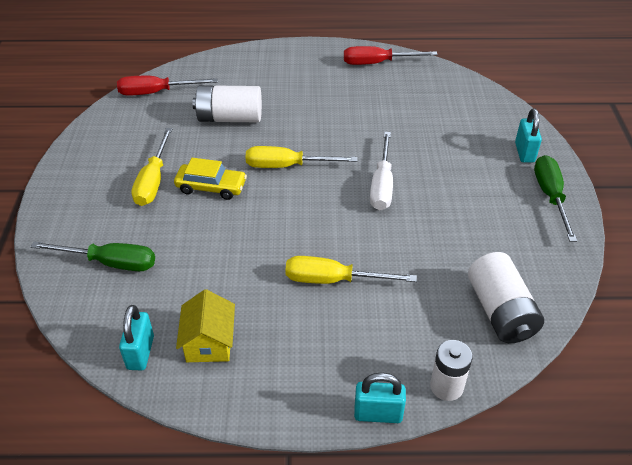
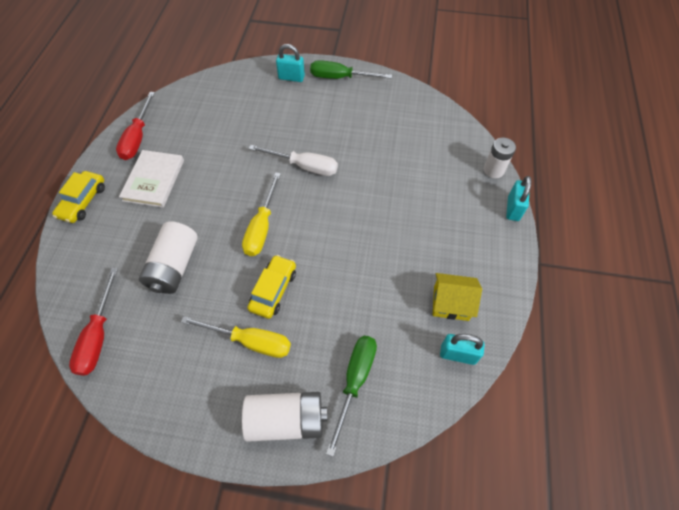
camera: 80 degrees left, 15 degrees up
(290, 51) = (83, 201): none -> yellow car
(327, 84) = (154, 180): none -> white book
(333, 280) = (399, 214): yellow screwdriver -> none
(500, 312) = (438, 130): white battery -> white battery (286, 419)

